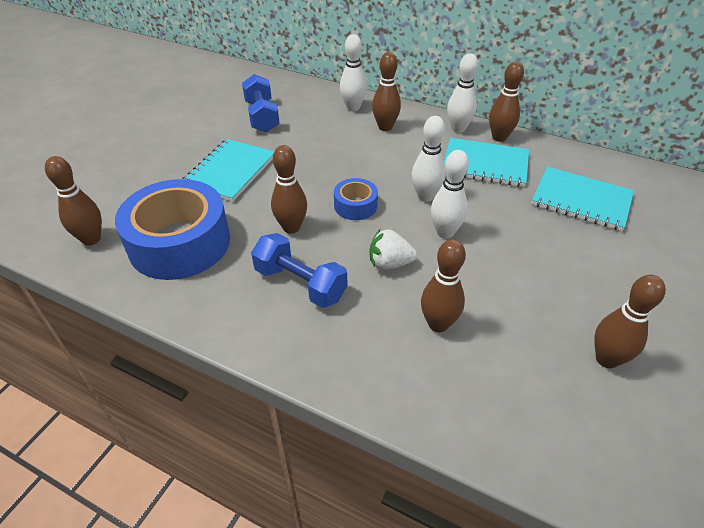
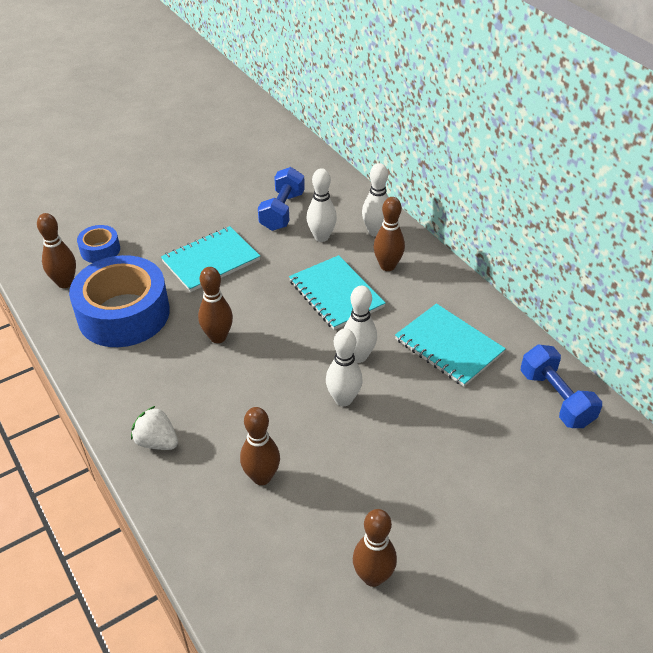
camera: 30 degrees right, 0 degrees up
(300, 284) = (185, 391): blue dumbbell -> blue dumbbell (555, 398)
(355, 206) = (288, 339): blue tape -> blue tape (100, 250)
(389, 263) = (269, 406): white strawberry -> white strawberry (157, 441)
(458, 129) = (460, 296): white bowling pin -> white bowling pin (321, 237)
(499, 137) = (493, 322): brown bowling pin -> none
(581, 200) = (509, 425): turquoise notebook -> turquoise notebook (336, 294)

